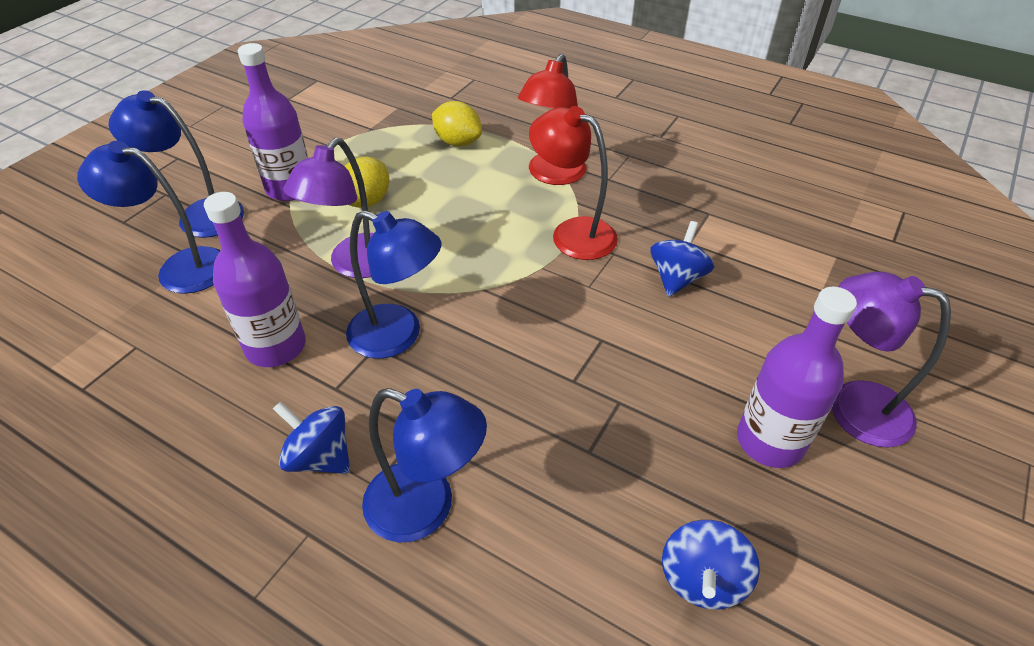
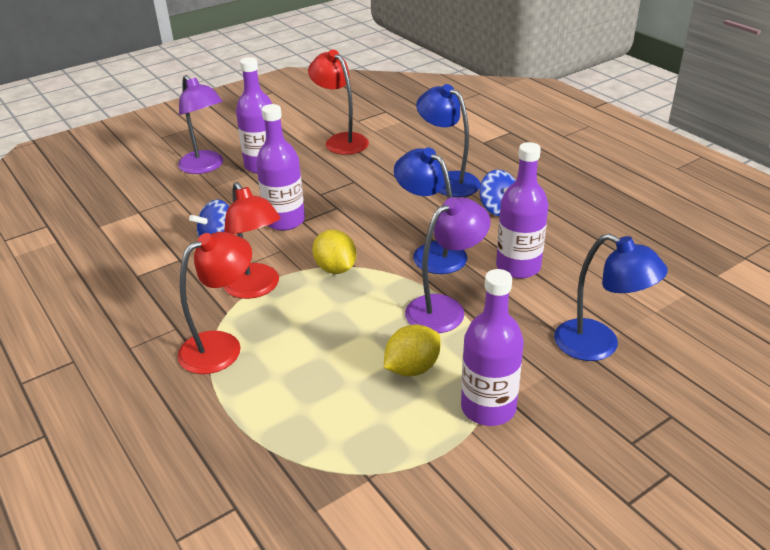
camera: 155 degrees left, 10 degrees down
(199, 215) = (587, 400): blue lamp -> none
(458, 142) = (280, 419): yellow lemon -> yellow lemon (335, 268)
(625, 332) = (284, 221): none -> purple bottle
(702, 579) = (341, 140): blue spinning top -> red lamp

